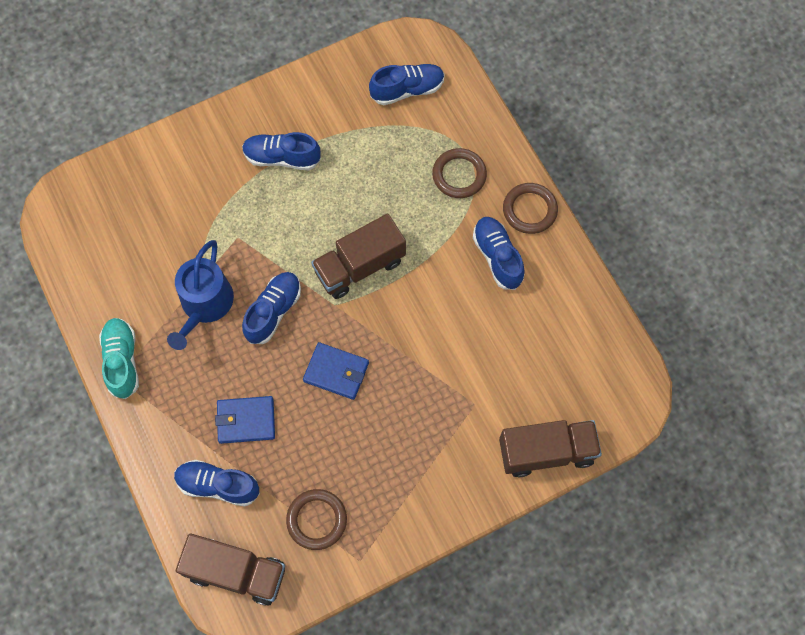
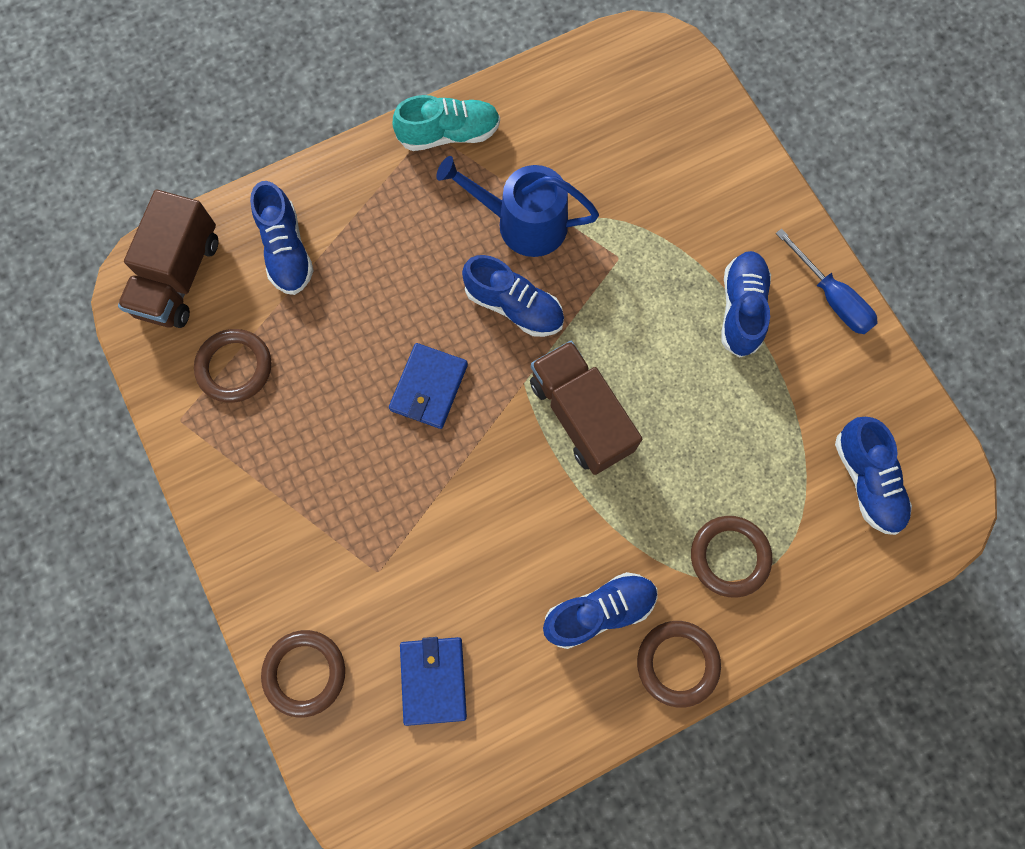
camera: 90 degrees right, 5 degrees up
(218, 485) = (287, 250): blue shoe -> blue shoe turned 150 degrees clockwise
(246, 421) = (367, 279): blue wallet -> blue wallet (433, 680)
(275, 100) = (831, 297): none -> blue screwdriver
(546, 452) = (305, 673): brown truck -> brown ring

